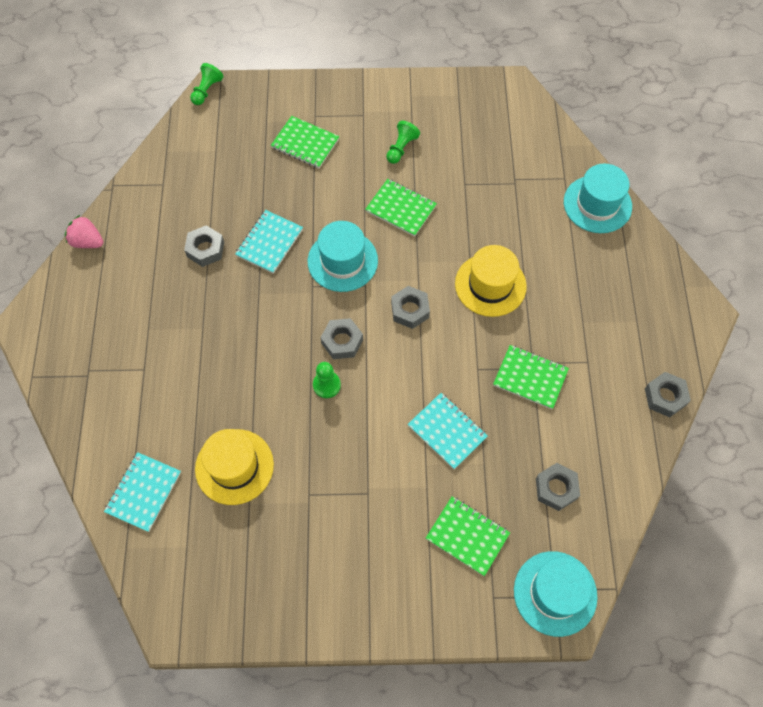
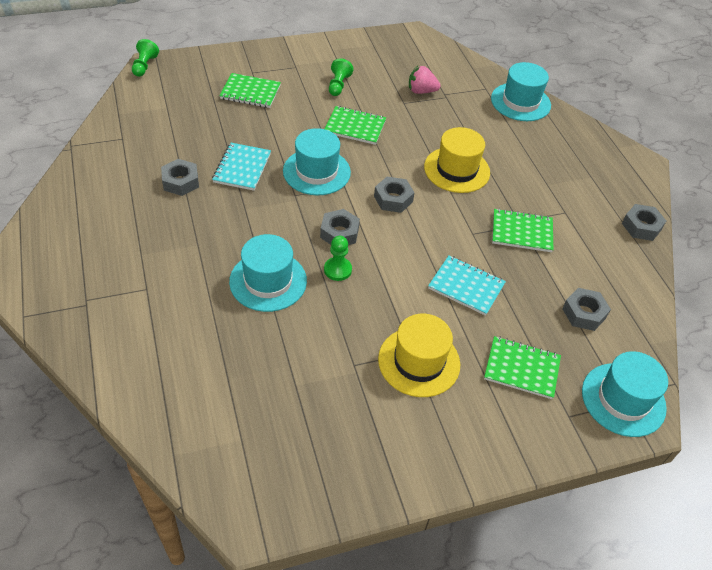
camera: 20 degrees left, 15 degrees down
(87, 242) = (56, 193): pink strawberry -> pink strawberry (421, 91)
(143, 492) = (178, 398): turquoise notebook -> none
(234, 466) = (269, 355): yellow hat -> yellow hat (419, 361)
(256, 384) = (268, 281): none -> turquoise hat

